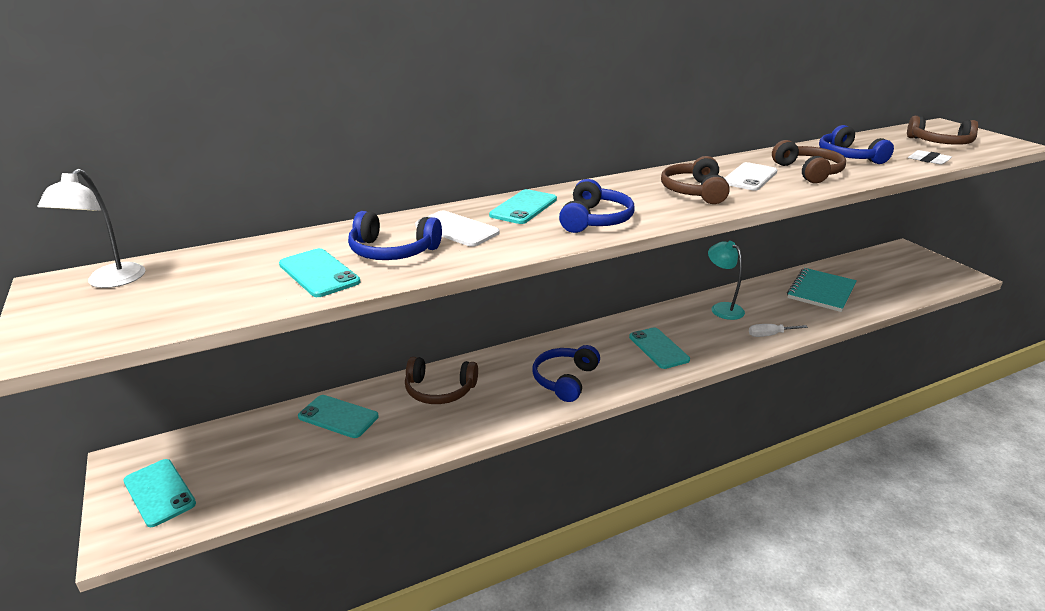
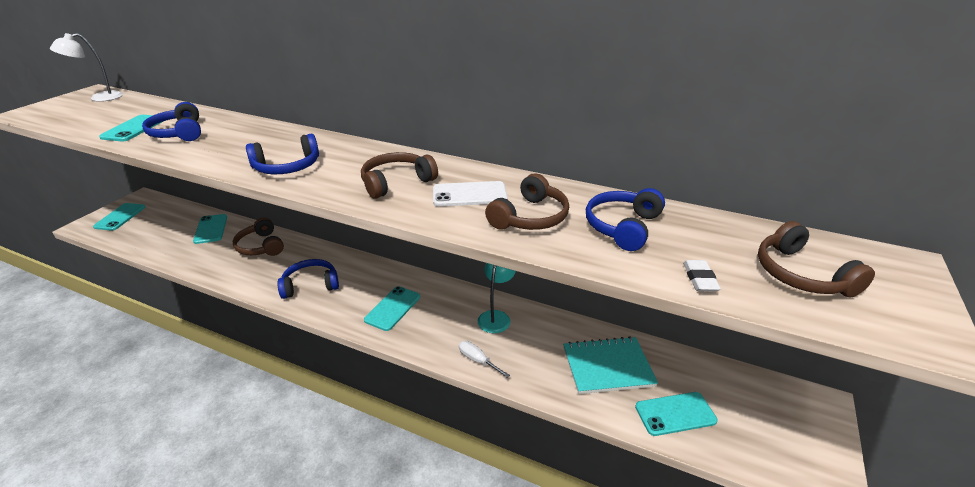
camera: 50 degrees right, 5 degrees up
(457, 229) = (229, 136): white phone -> none
(523, 207) = (290, 140): turquoise phone -> turquoise phone (675, 414)

